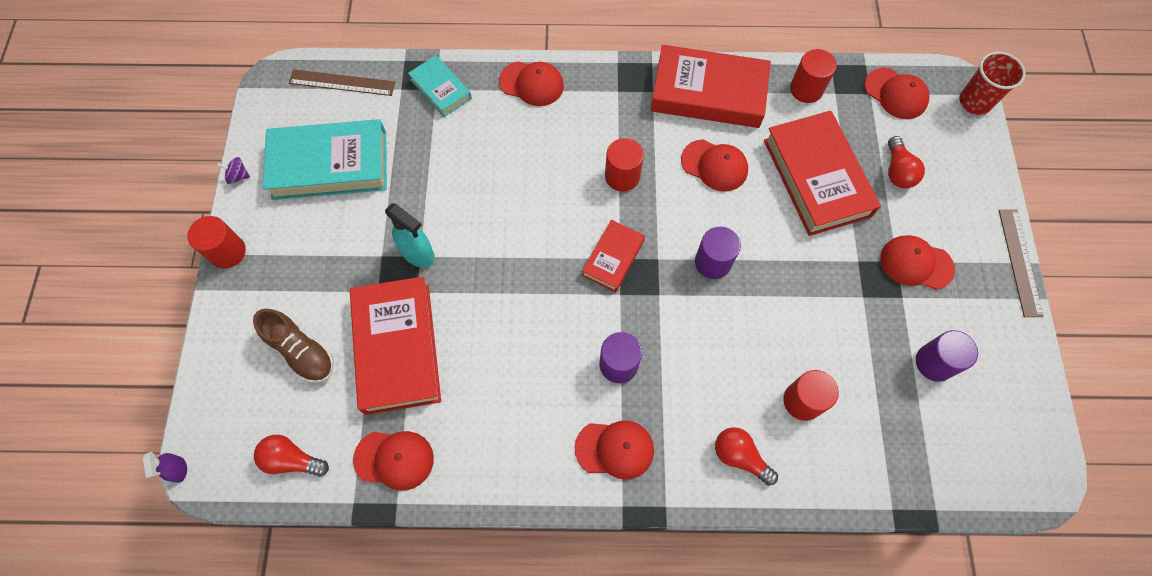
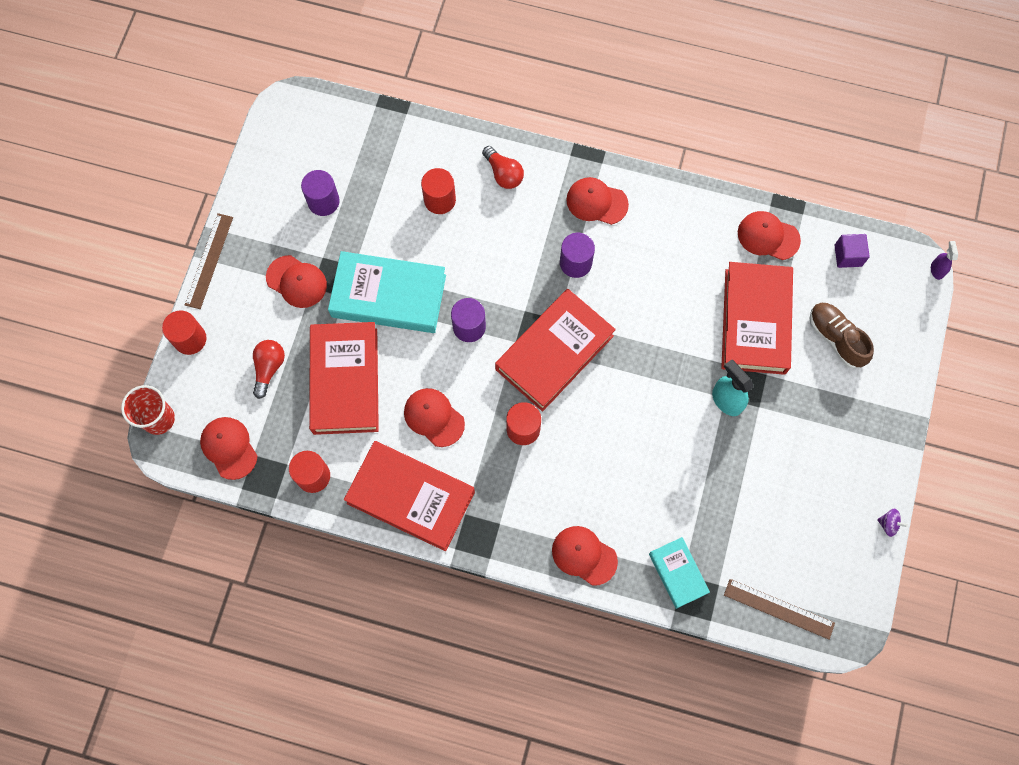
camera: 165 degrees left, 5 degrees up
(227, 252) = (899, 446): red cylinder -> red cylinder (190, 339)
(292, 460) = (848, 255): red light bulb -> purple cube
(330, 165) = (799, 513): turquoise book -> turquoise book (388, 296)
(613, 258) = (554, 352): red book -> red book, size x1.88

